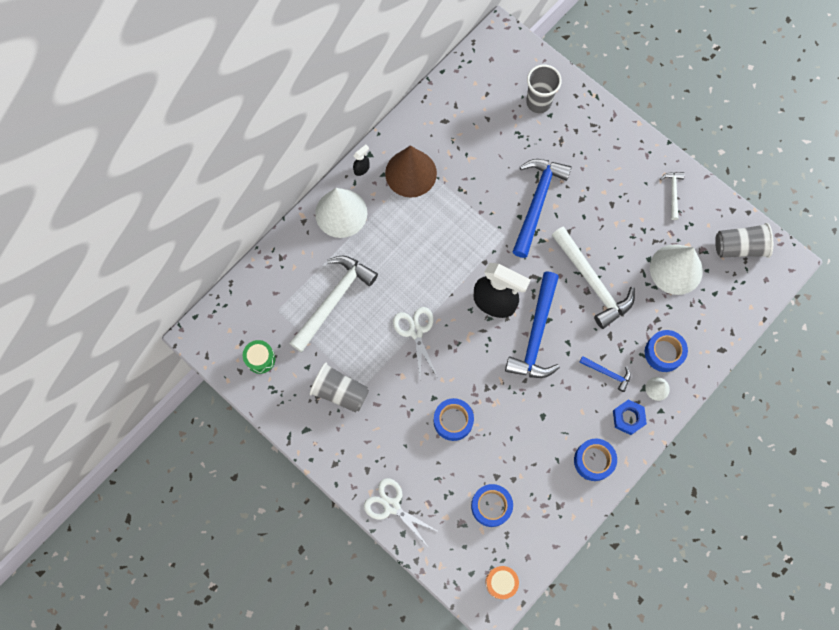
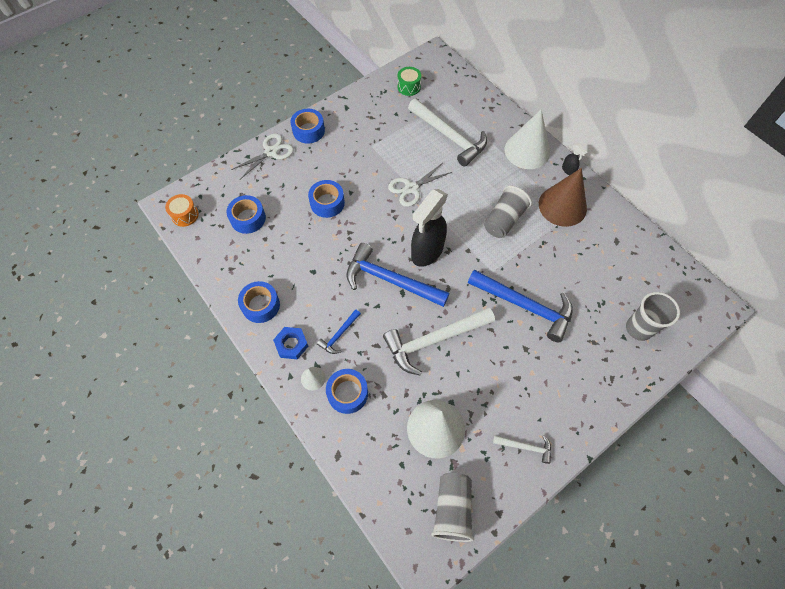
camera: 100 degrees right, 10 degrees down
(340, 392) = (371, 131): grey cup -> grey cup (504, 220)
(351, 468) = (308, 131): none -> blue tape
(416, 331) = (411, 188): white scissors -> white scissors turned 150 degrees clockwise

